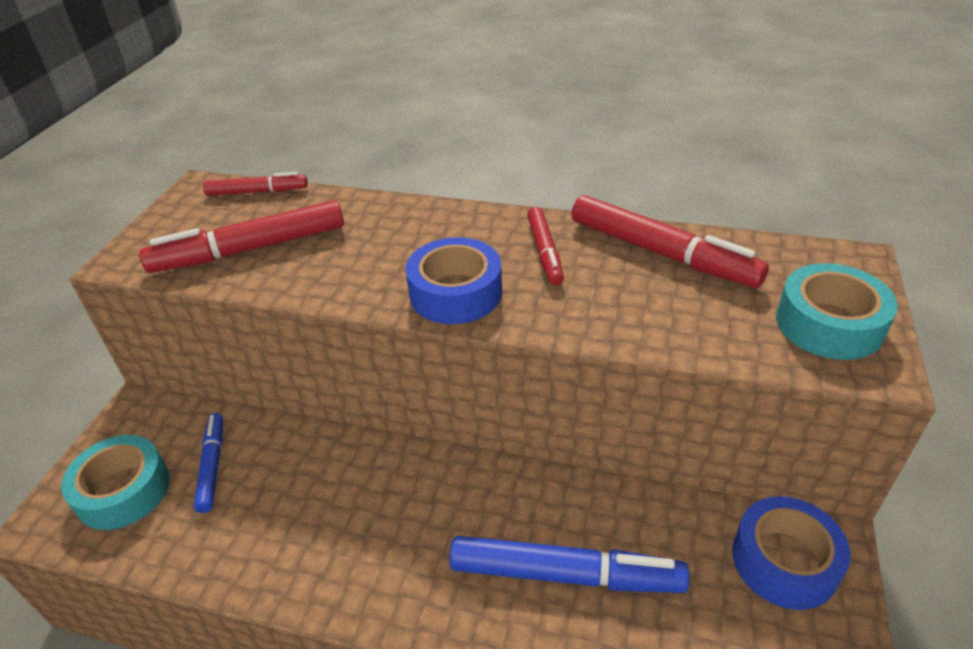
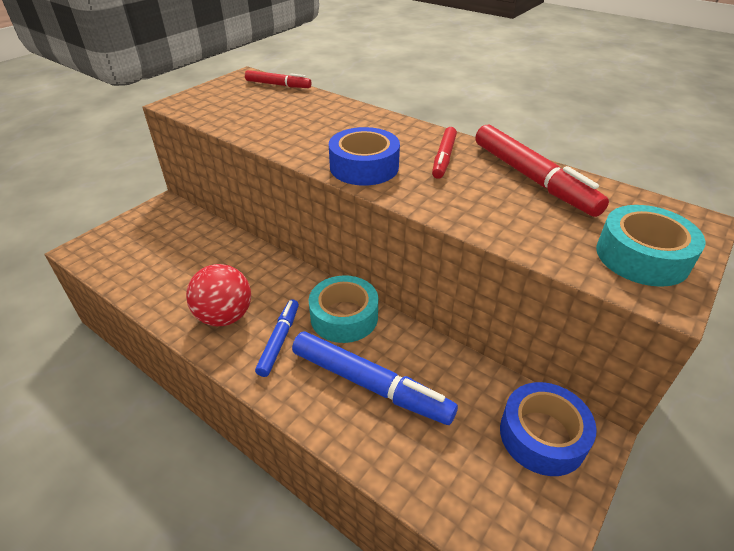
camera: 20 degrees right, 0 degrees up
(123, 491) = (132, 246): turquoise tape -> turquoise tape (344, 317)
(212, 466) = (188, 248): blue marker -> blue marker (279, 340)
(250, 249) = (252, 114): red marker -> none
(325, 551) = (225, 316): none -> red ball

